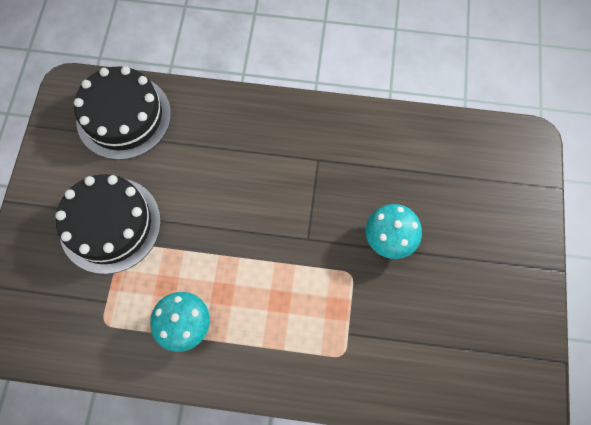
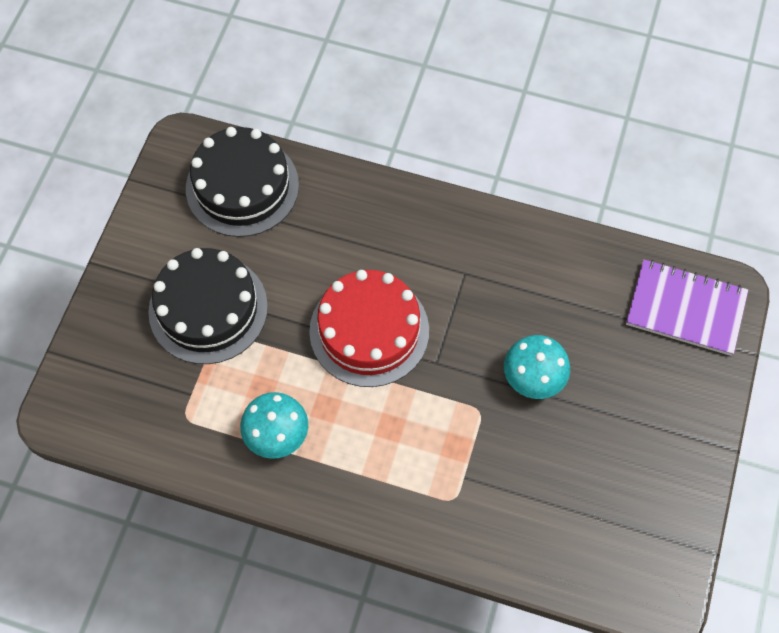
camera: 10 degrees right, 5 degrees down
(248, 221) = (369, 330): none -> red cake
(499, 161) = (685, 309): none -> purple notebook

